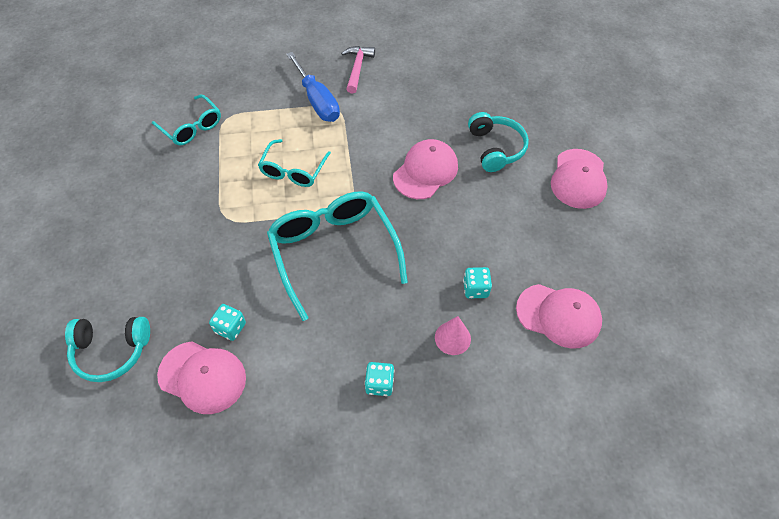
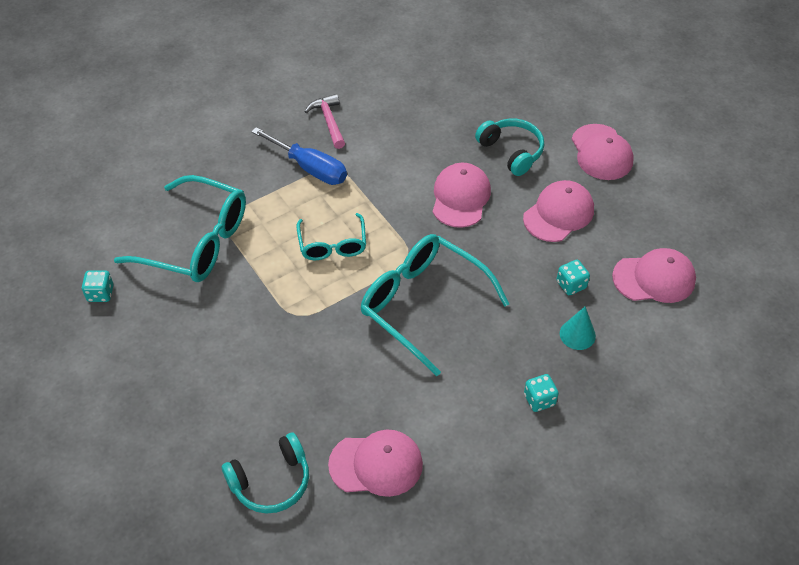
camera: 25 degrees left, 5 degrees down
(192, 127) = (197, 242): turquoise glasses -> turquoise glasses, size x1.76
(230, 328) = (372, 411): turquoise dice -> turquoise dice (100, 293)
(452, 338) = (577, 334): pink cone -> turquoise cone
(504, 219) = (558, 214): none -> pink cap

